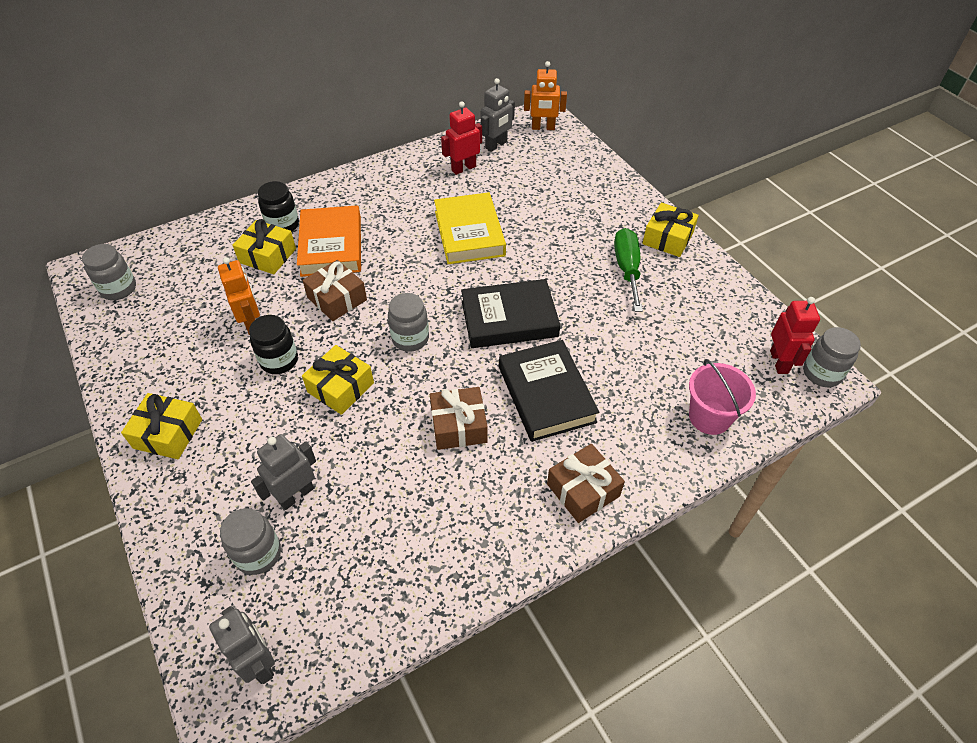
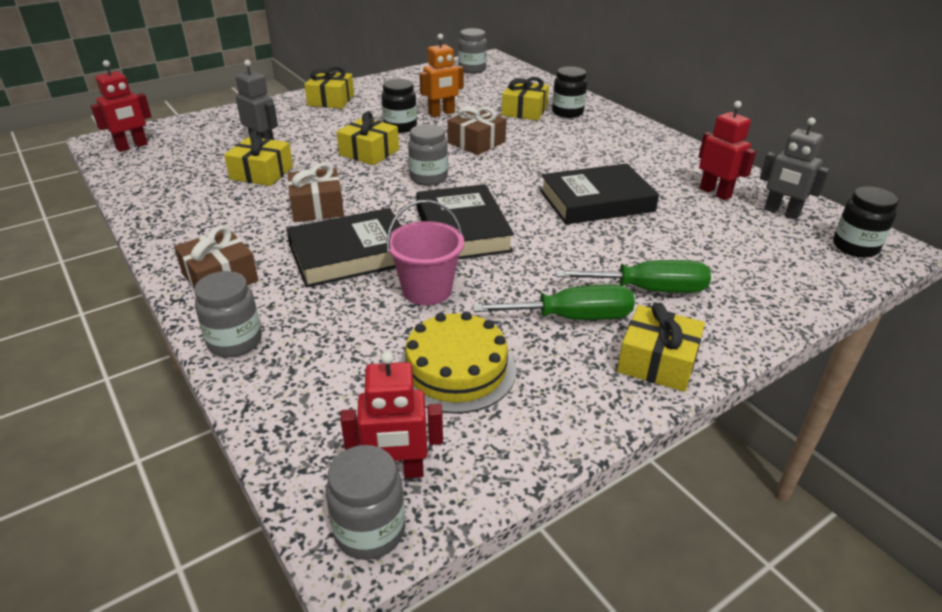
camera: 85 degrees right, 15 degrees down
(258, 554) = (216, 138): grey jar -> grey jar (235, 342)
(259, 662) = (132, 147): grey robot -> red robot
(331, 246) = (547, 134): orange book -> none
(373, 486) = (261, 173): none -> yellow gift
(469, 233) = (596, 201): yellow book -> black book
(543, 128) = (855, 247): orange robot -> black jar
(593, 228) = (649, 289): none -> green screwdriver
(687, 331) = (456, 369): none -> yellow cake
(709, 417) = (298, 380): pink bucket -> pink bucket (427, 290)

